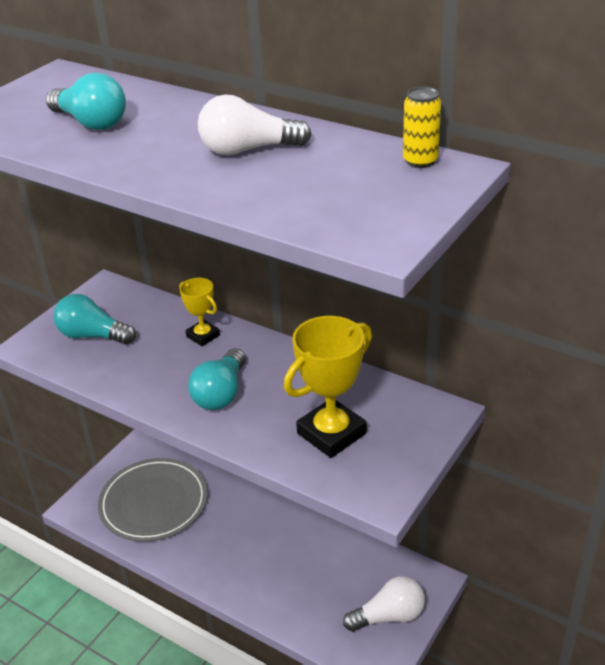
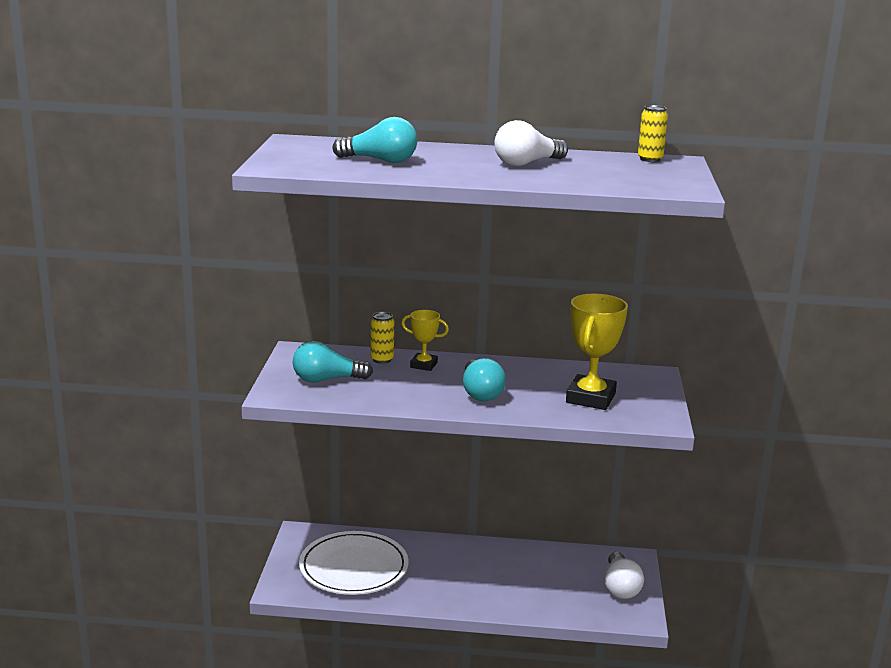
camera: 30 degrees left, 15 degrees down
(154, 503) = (353, 568): grey plate -> white plate
(170, 318) = (382, 359): none -> yellow can
(389, 616) = (620, 587): white light bulb -> white light bulb turned 135 degrees clockwise

